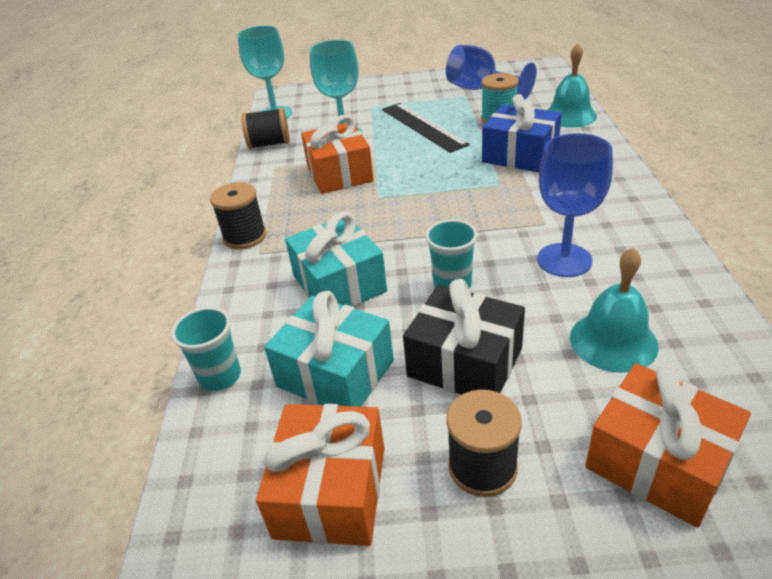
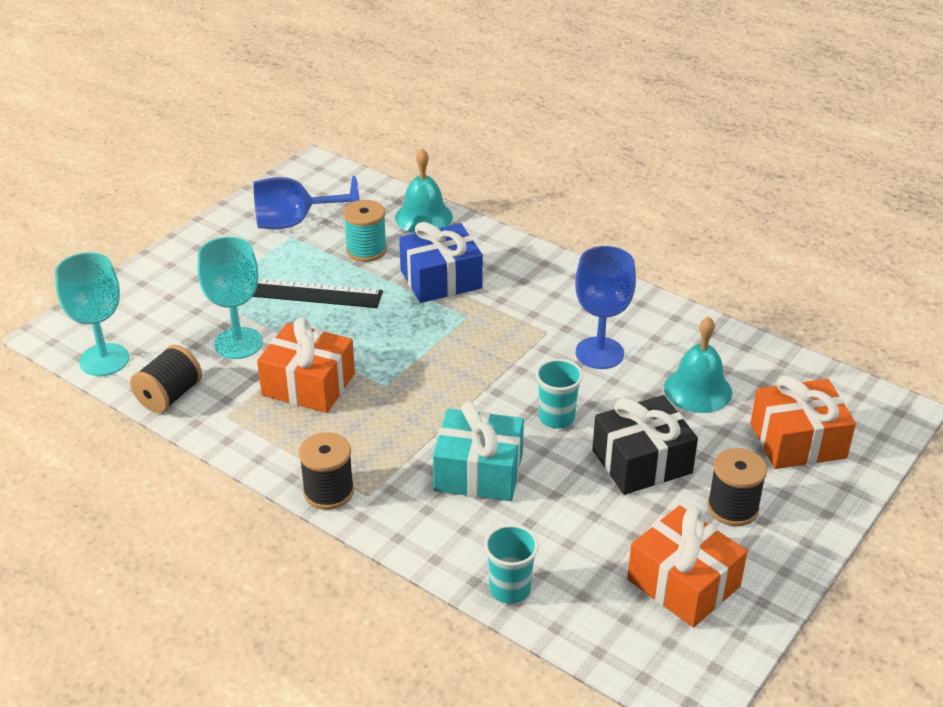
camera: 55 degrees left, 0 degrees up
(335, 373) = (580, 527): turquoise gift -> none

